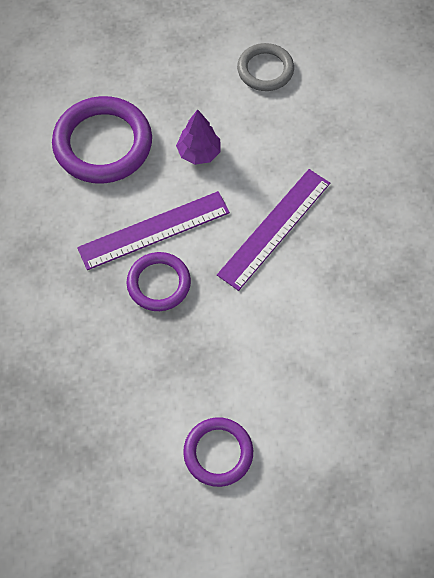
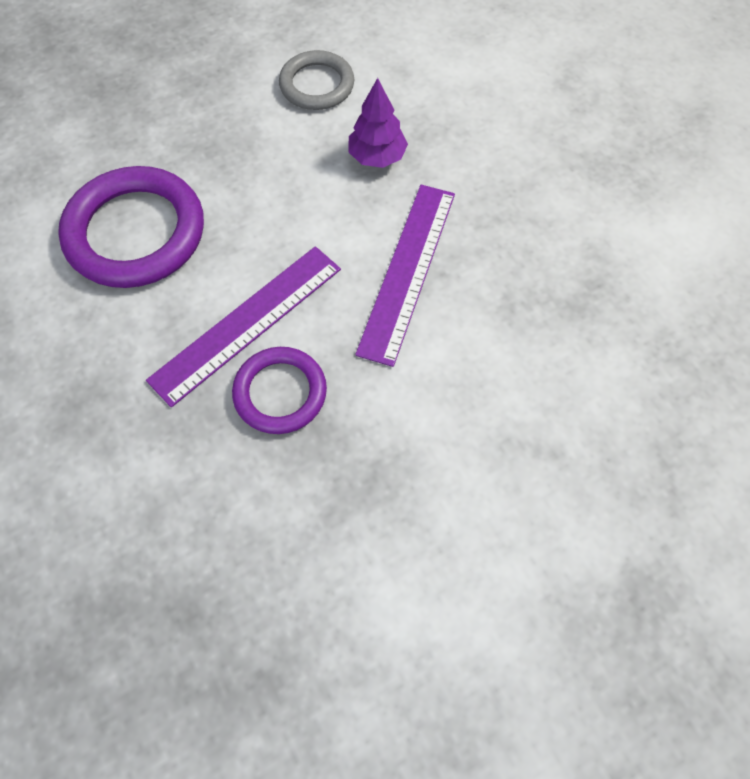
camera: 20 degrees left, 0 degrees up
(199, 153) = (270, 206): purple tree -> purple tree (377, 157)
(218, 453) = (457, 606): purple ring -> none

